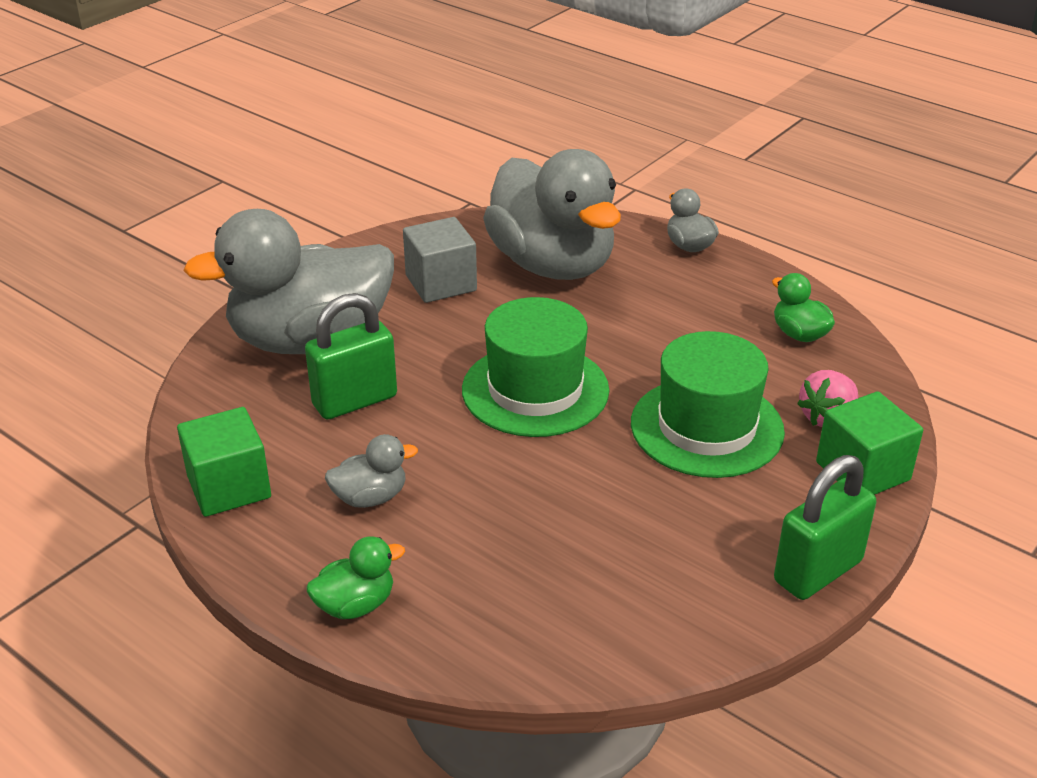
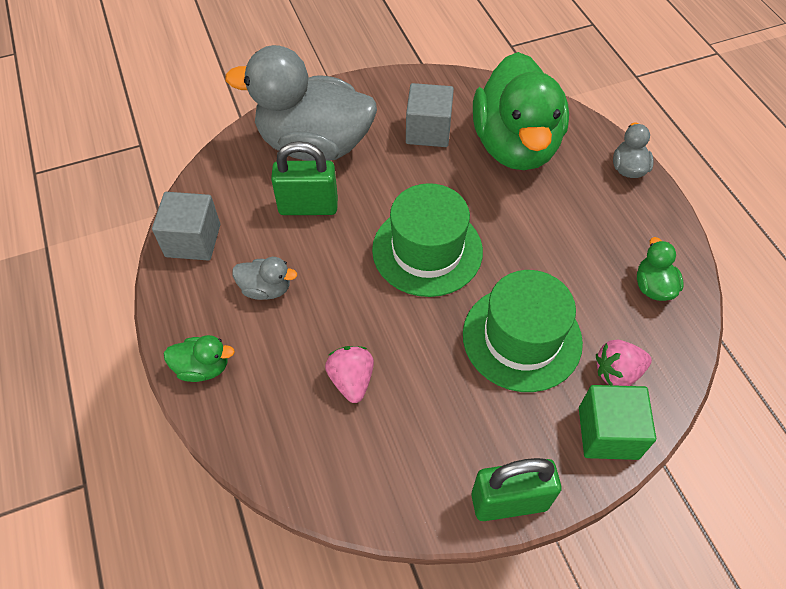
camera: 30 degrees right, 20 degrees up
(229, 487) = (193, 240): green cube -> grey cube
(552, 265) = (515, 145): grey duck -> green duck
(552, 540) = (351, 380): none -> pink strawberry

